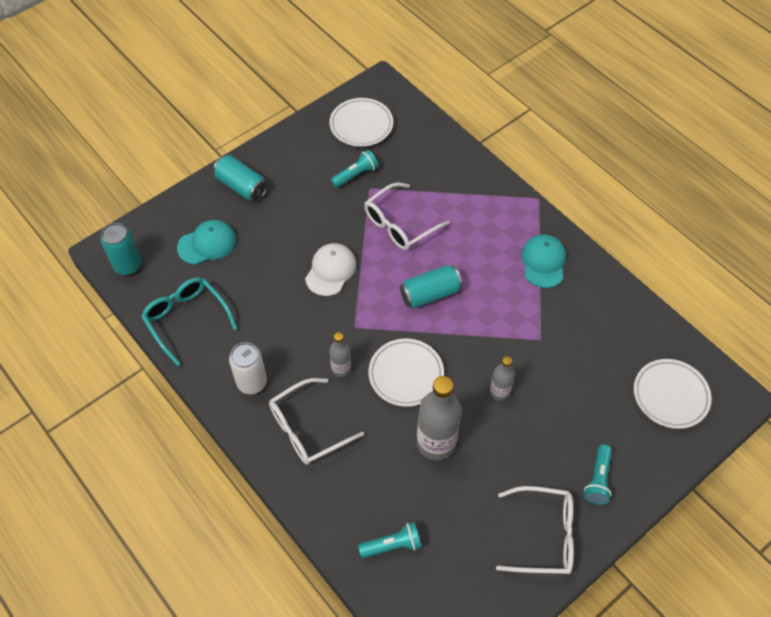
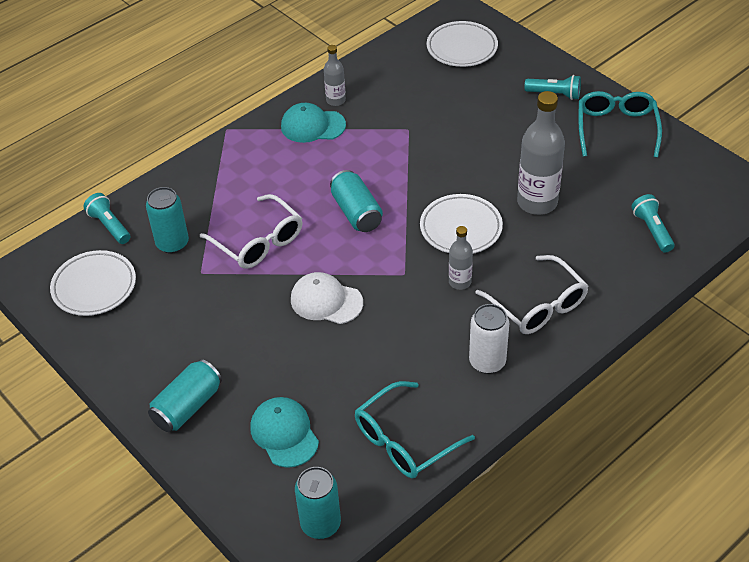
camera: 90 degrees left, 10 degrees down
(356, 175) = (178, 287): turquoise flashlight -> turquoise flashlight (109, 226)
(402, 168) = (172, 243): none -> turquoise can
(499, 392) = (472, 157): grey bottle -> grey bottle (336, 100)
(544, 535) = (616, 128): white glasses -> turquoise glasses

